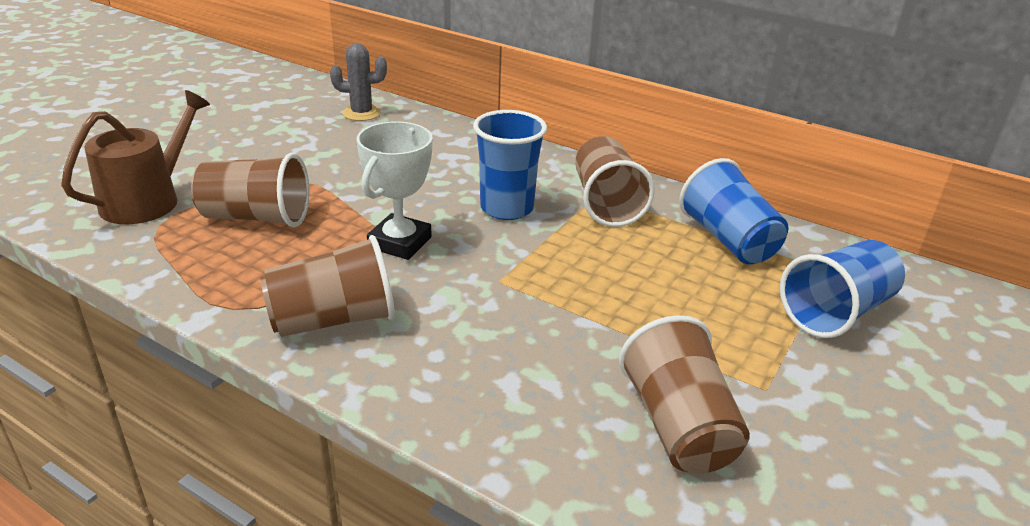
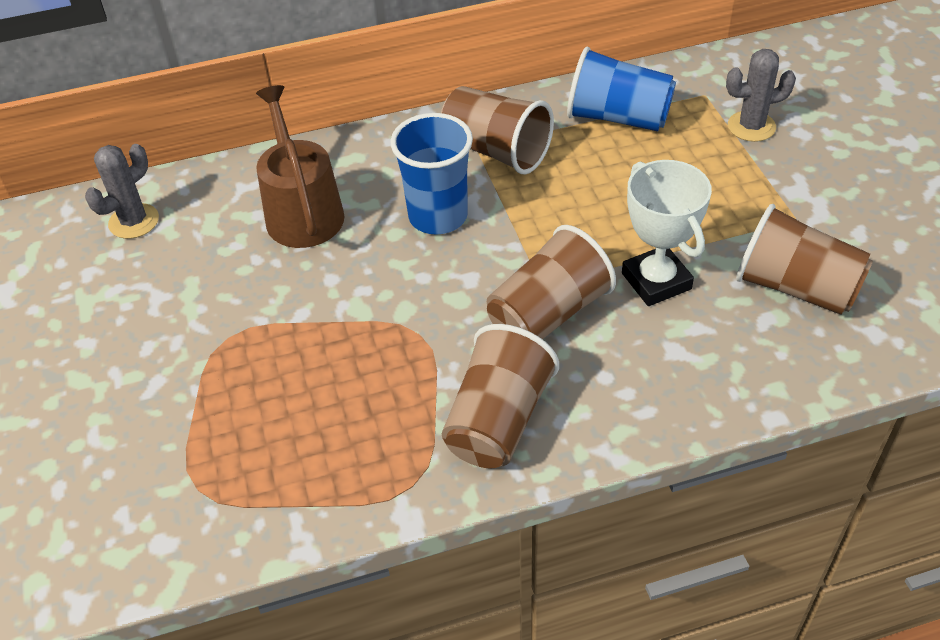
camera: 45 degrees left, 15 degrees up
(147, 200) = (129, 480): brown watering can -> brown watering can (302, 211)
(256, 217) = (265, 402): brown cup -> brown cup (548, 314)
(399, 242) = (420, 317): white trophy -> white trophy (656, 281)
(835, 312) = (751, 126): blue cup -> grey cactus

